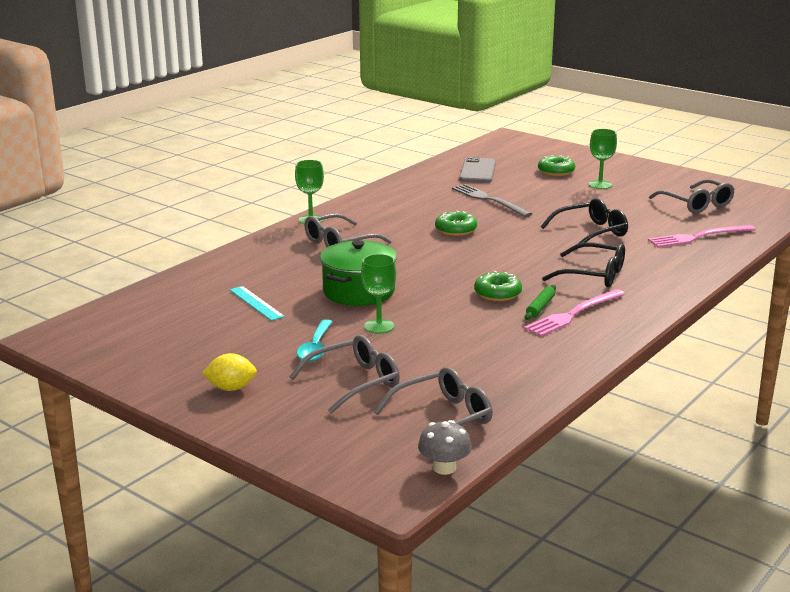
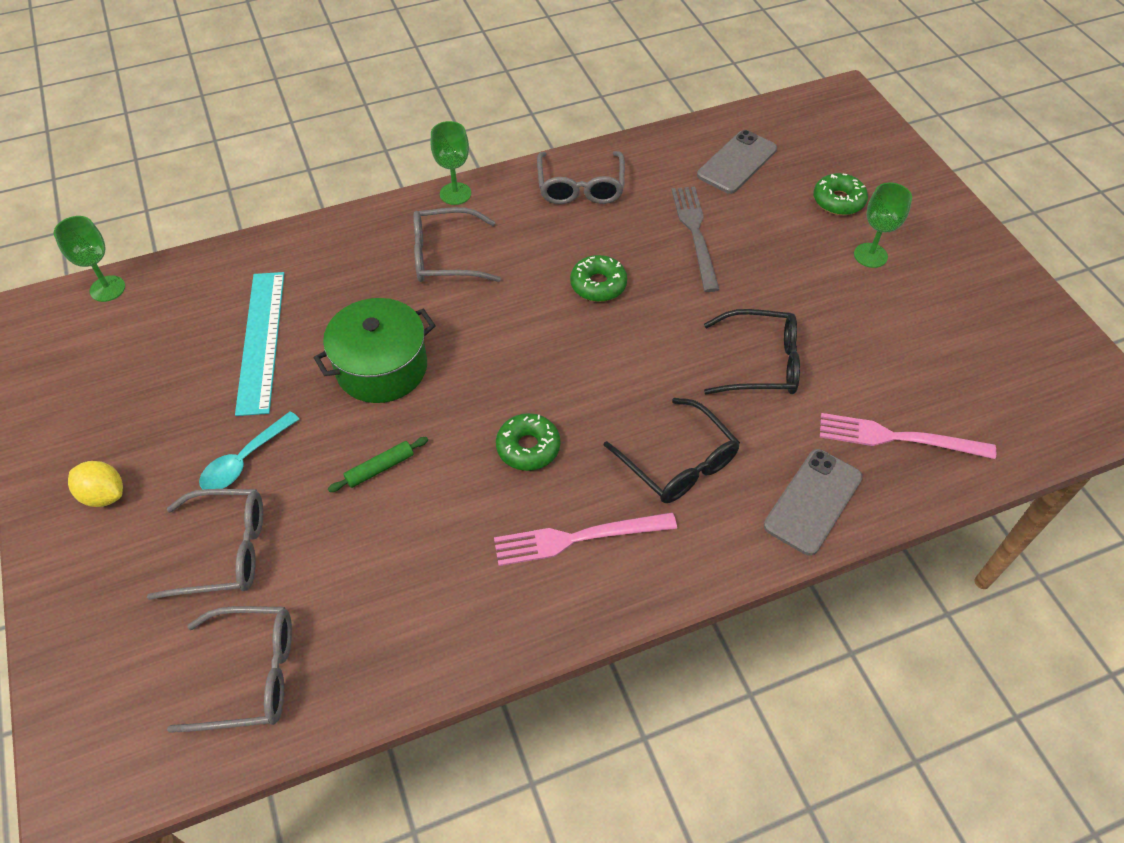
camera: 30 degrees right, 30 degrees up
(256, 303) = (261, 341): turquoise ruler -> turquoise ruler, size x1.72
(379, 326) = (342, 451): green goblet -> green goblet (107, 289)
(444, 468) = (168, 775): grey mushroom -> none
(540, 307) = (552, 502): green rolling pin -> green rolling pin (380, 468)
(684, 267) = (813, 501): none -> grey phone
(696, 204) = (966, 358): grey glasses -> grey glasses (580, 187)

